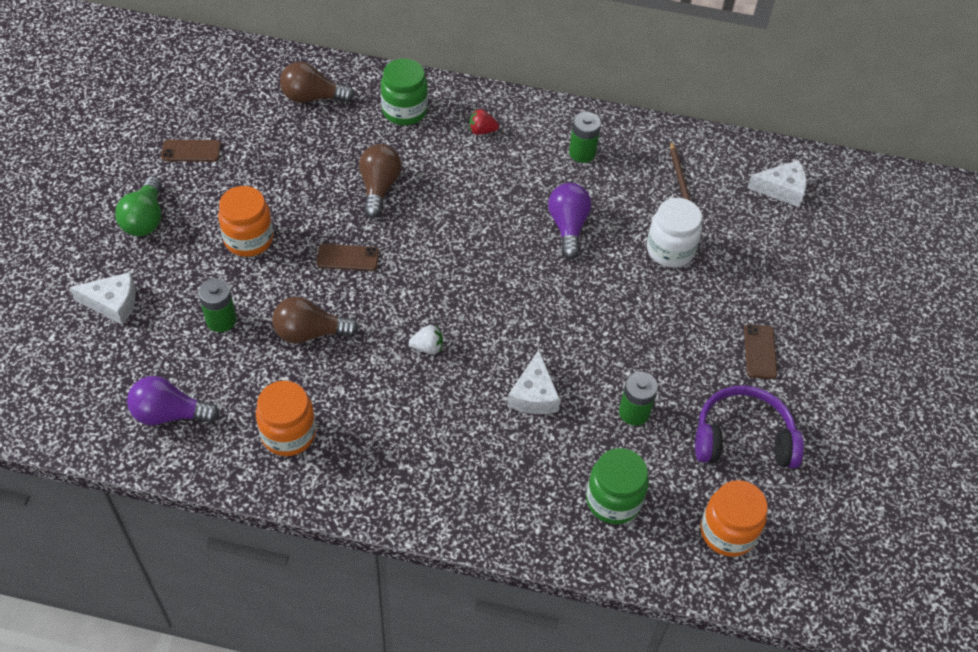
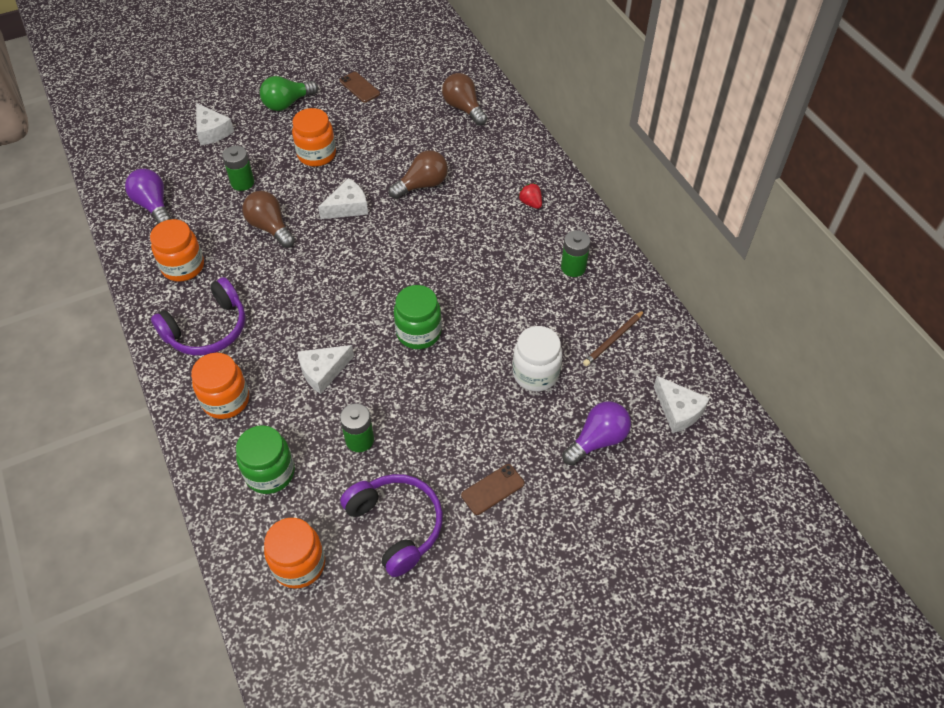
camera: 55 degrees right, 0 degrees up
(348, 258) = (348, 207): brown phone -> white cheese
(395, 457) = (207, 329): none -> purple headphones
(404, 111) = (503, 155): green jar -> green jar (418, 332)
(427, 347) = (311, 291): white strawberry -> none
(499, 490) = (226, 400): none -> orange jar
(568, 227) = (494, 301): purple light bulb -> purple light bulb (597, 440)

